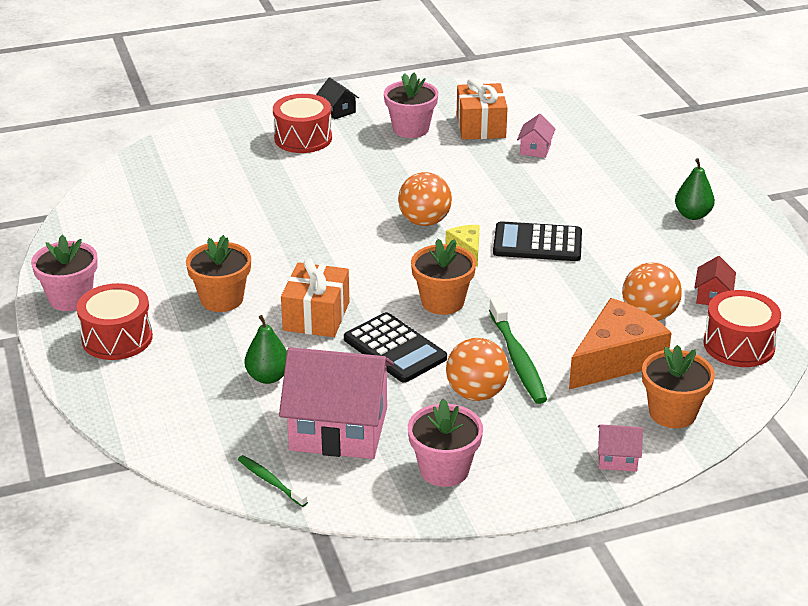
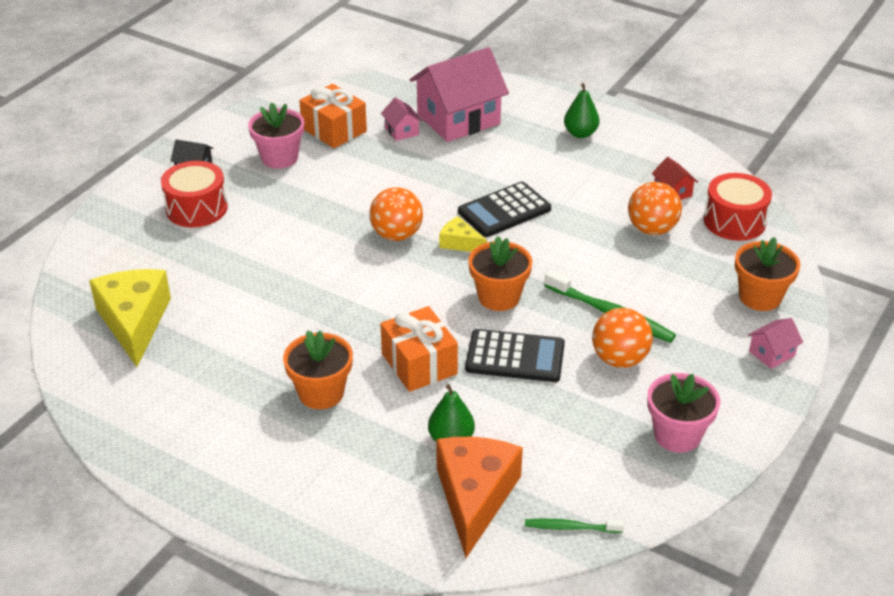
camera: 40 degrees left, 5 degrees up
(70, 298) = (181, 470): pink flower pot -> none
(117, 338) = (276, 482): red drum -> none
(163, 193) = (134, 322): none -> yellow cheese
(339, 429) = (562, 450): pink house -> pink house (458, 119)
(616, 359) = (675, 276): orange cheese -> orange cheese (475, 497)

